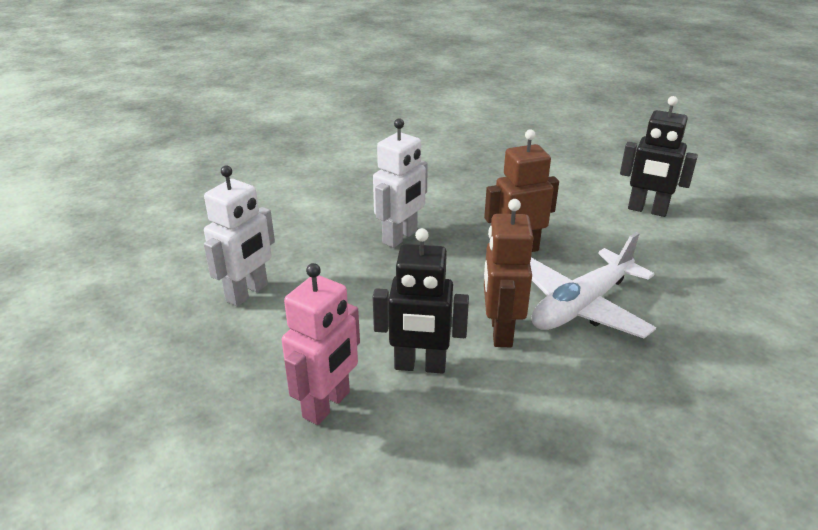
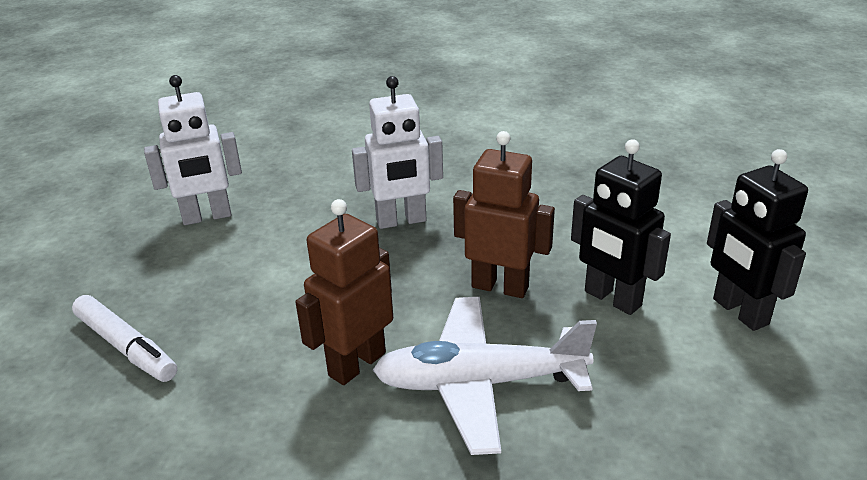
camera: 40 degrees right, 0 degrees up
(327, 405) = (126, 347): pink robot -> white marker
(420, 366) = (240, 355): black robot -> black robot (612, 299)

